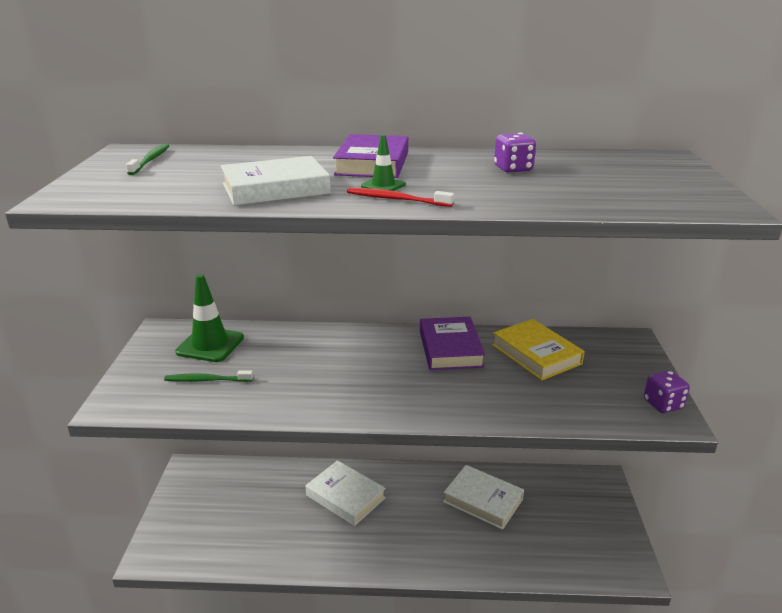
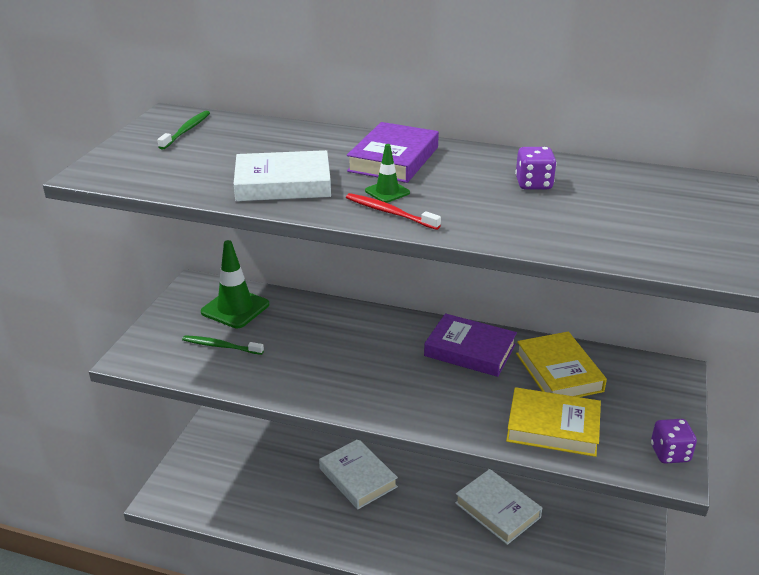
camera: 15 degrees right, 5 degrees up
(450, 348) = (470, 350): purple book -> purple book turned 75 degrees counterclockwise
(554, 400) = (553, 427): none -> yellow book

